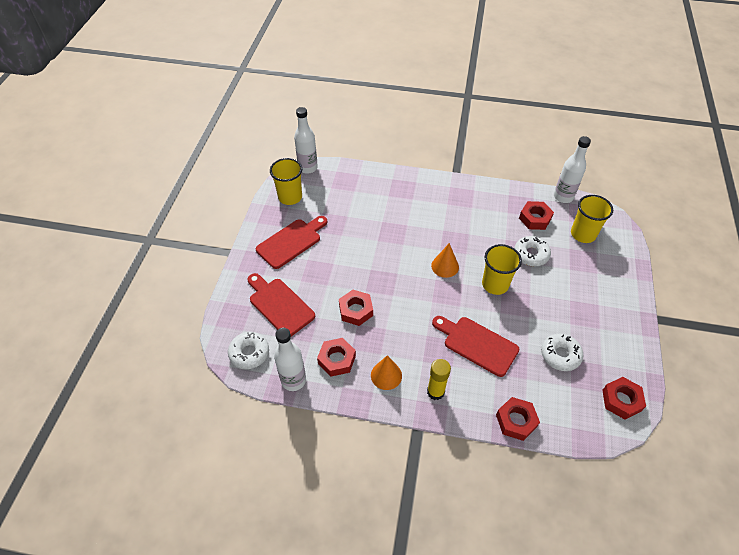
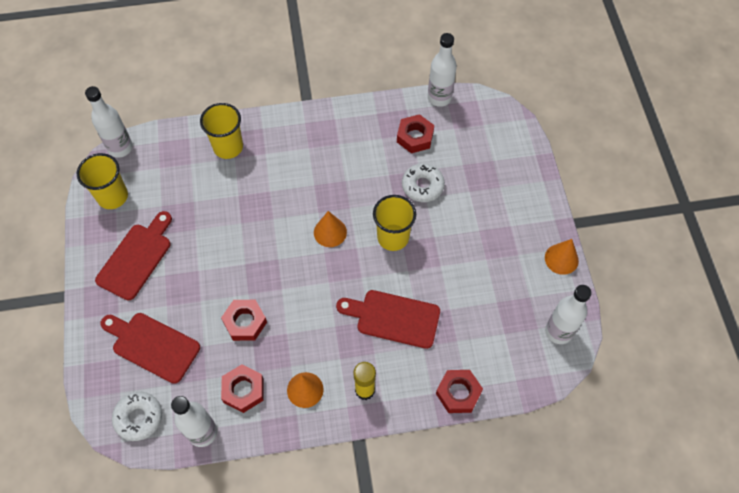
camera: 20 degrees left, 10 degrees up
(560, 355) = (485, 301): white donut -> none
(583, 234) = (473, 141): yellow cup -> yellow cup (228, 147)
(621, 400) = (558, 331): red nut -> white bottle
(638, 343) = (561, 259): none -> orange cone

